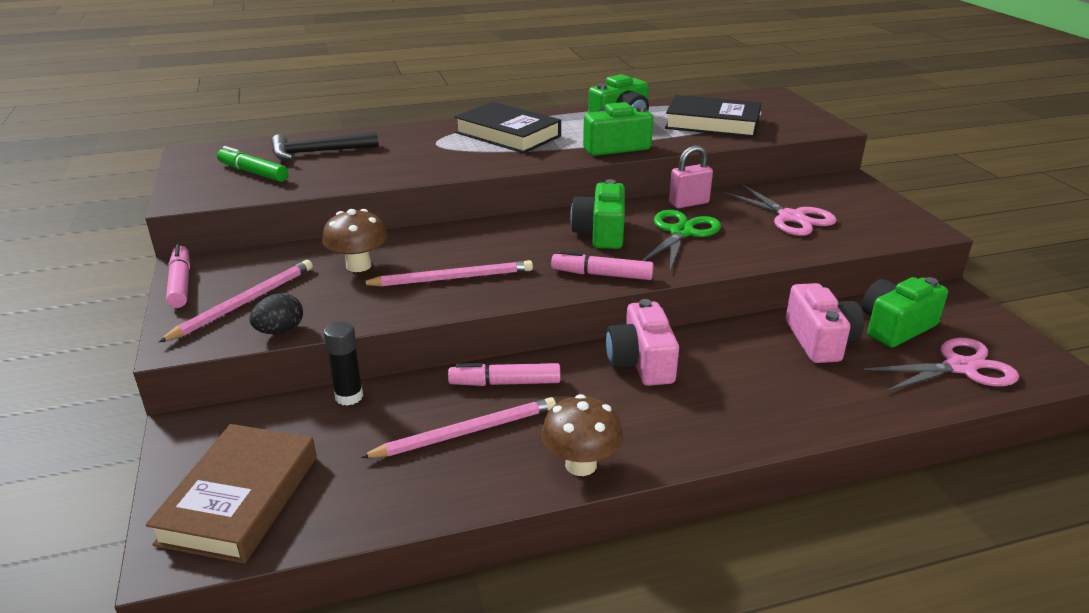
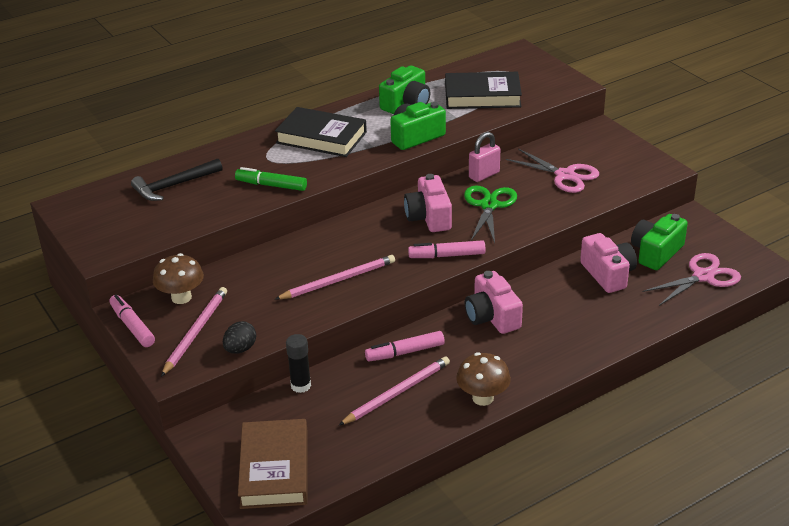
camera: 15 degrees left, 5 degrees up
(253, 172) = (136, 217): green marker -> green marker (271, 185)
(358, 265) = (260, 283): brown mushroom -> brown mushroom (181, 297)
(600, 233) = (429, 217): green camera -> pink camera

